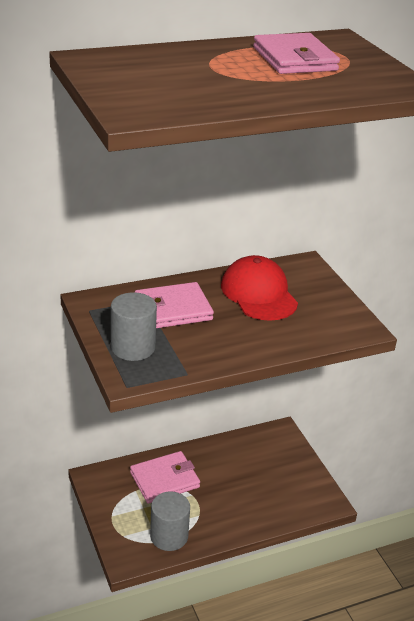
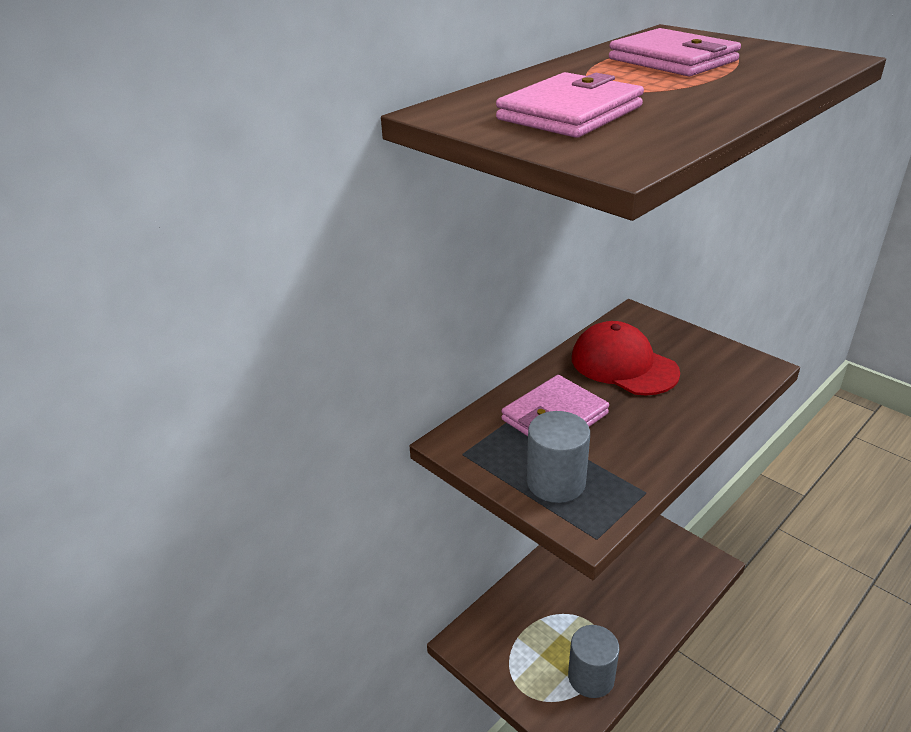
camera: 20 degrees left, 0 degrees up
(164, 480) = (538, 610): pink wallet -> pink wallet (569, 113)

